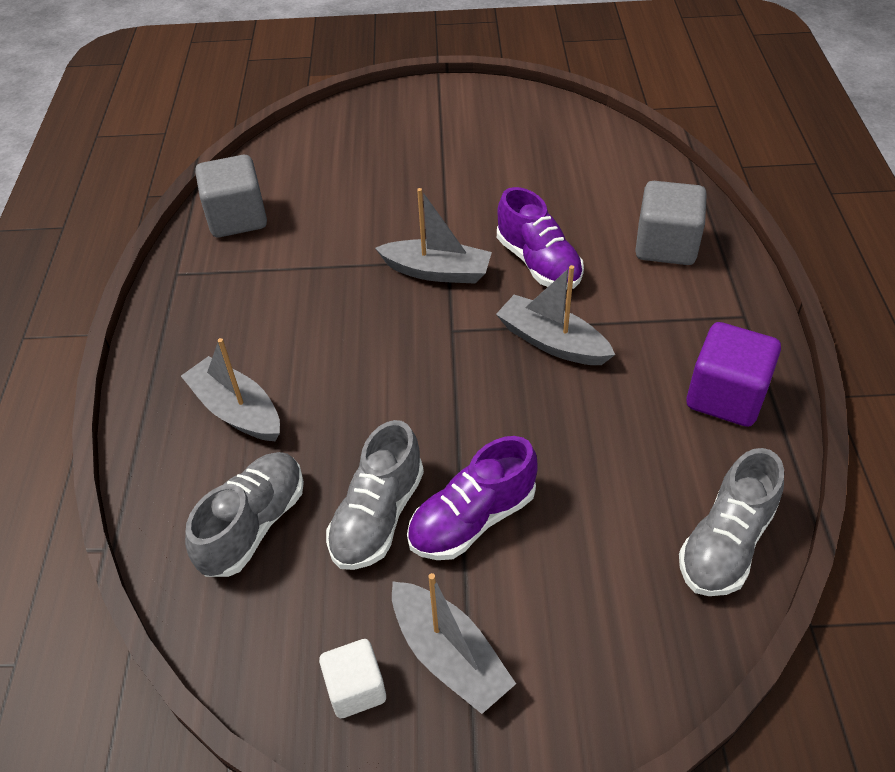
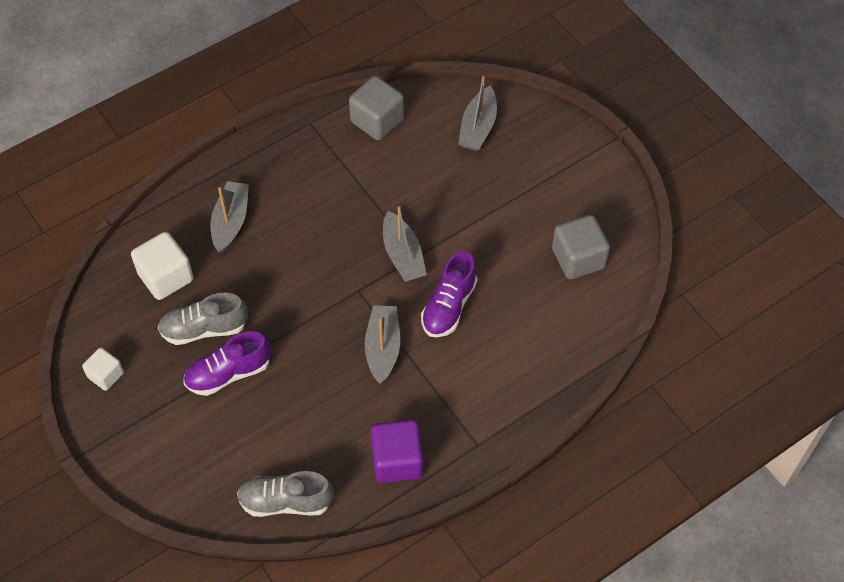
camera: 55 degrees right, 10 degrees up
(253, 525) = (166, 277): grey shoe -> white cube
(449, 655) = (145, 405): grey boat -> grey boat (478, 127)
(472, 519) = (228, 373): purple shoe -> purple shoe turned 45 degrees counterclockwise
(666, 246) = (517, 372): grey cube -> grey cube (578, 258)

